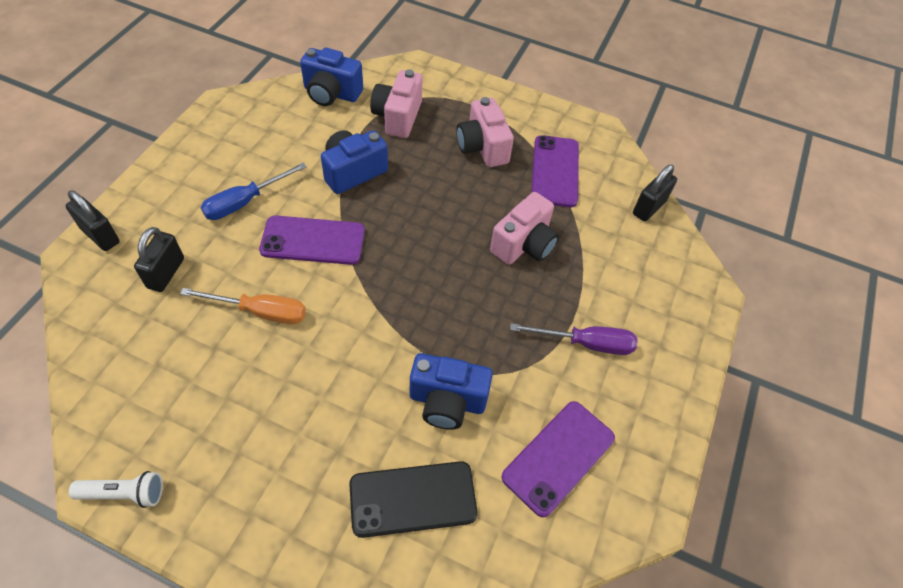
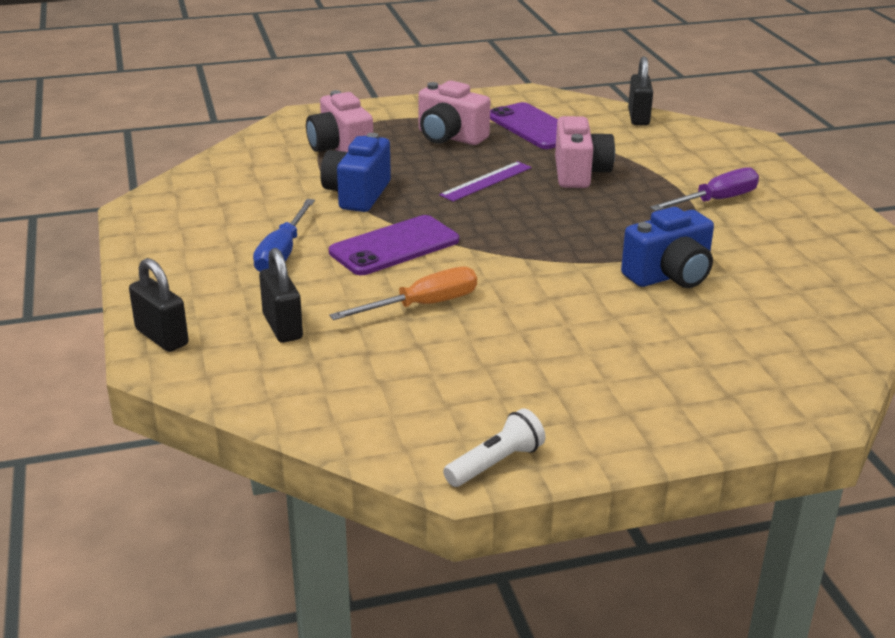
camera: 35 degrees left, 25 degrees down
(100, 236) = (162, 337): black padlock -> black padlock turned 45 degrees clockwise
(331, 93) = (247, 159): blue camera -> none
(413, 499) = (735, 335): black phone -> none
(449, 211) = (486, 181): none -> purple ruler
(558, 457) = (796, 262): purple phone -> none

